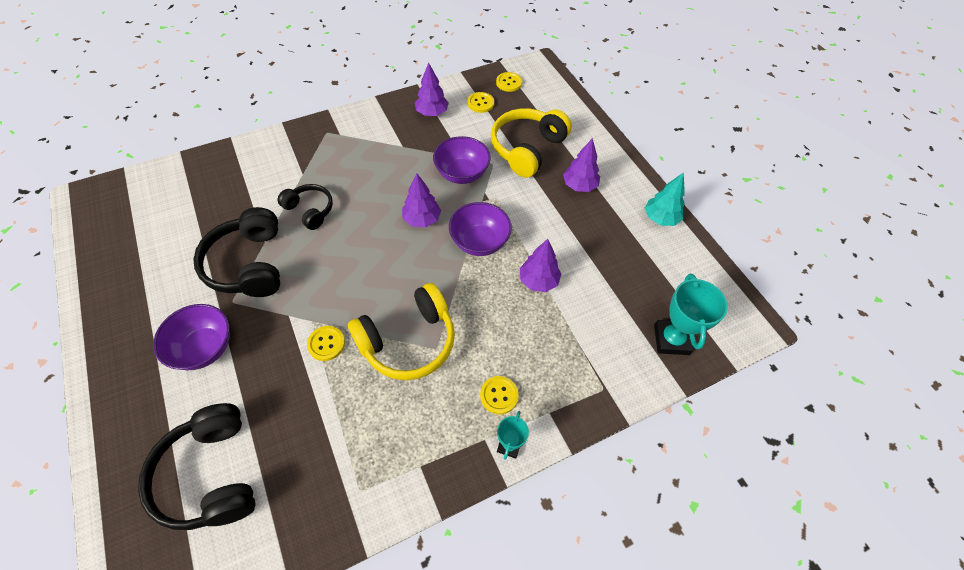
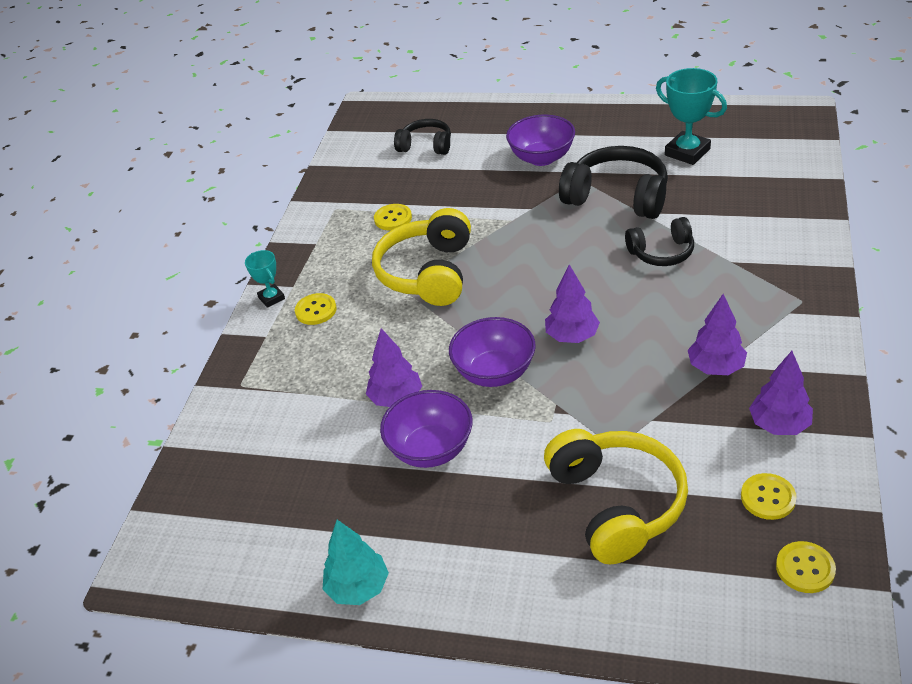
camera: 135 degrees right, 15 degrees down
(211, 475) = (426, 146): black headphones -> black headphones, size x0.59
(326, 344) = (477, 223): yellow button -> yellow button (393, 218)
(462, 174) = (621, 404): purple bowl -> purple bowl (431, 449)
(579, 186) = (495, 526): purple tree -> purple tree (715, 367)
(671, 339) = (217, 474): turquoise trophy -> turquoise trophy (687, 152)

